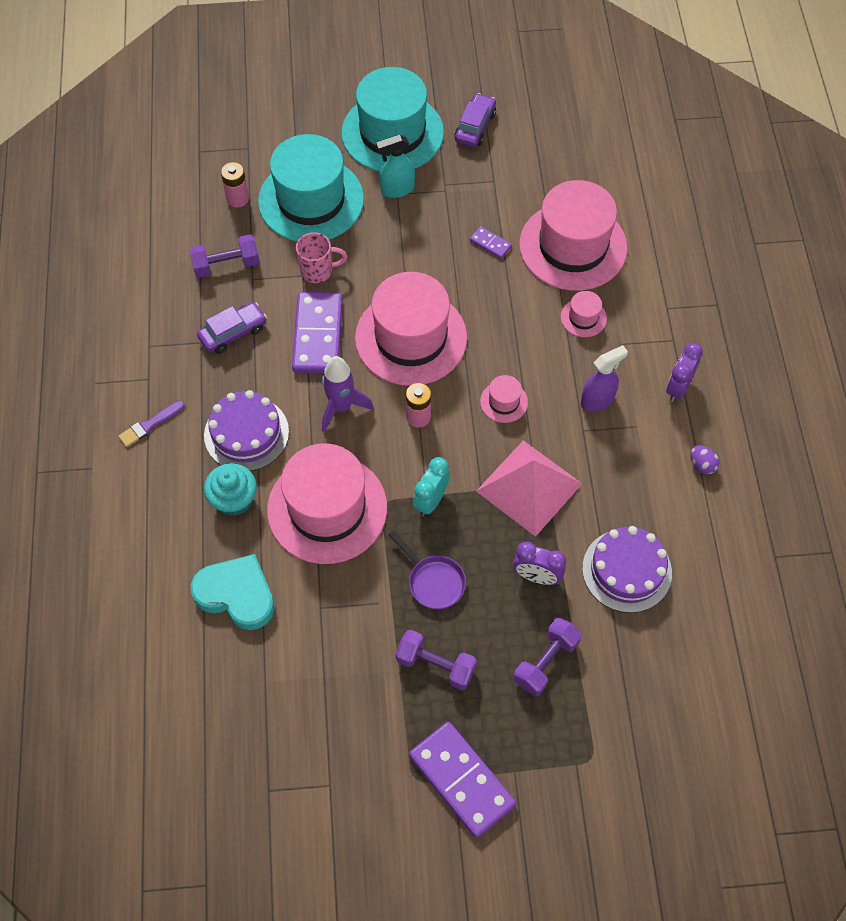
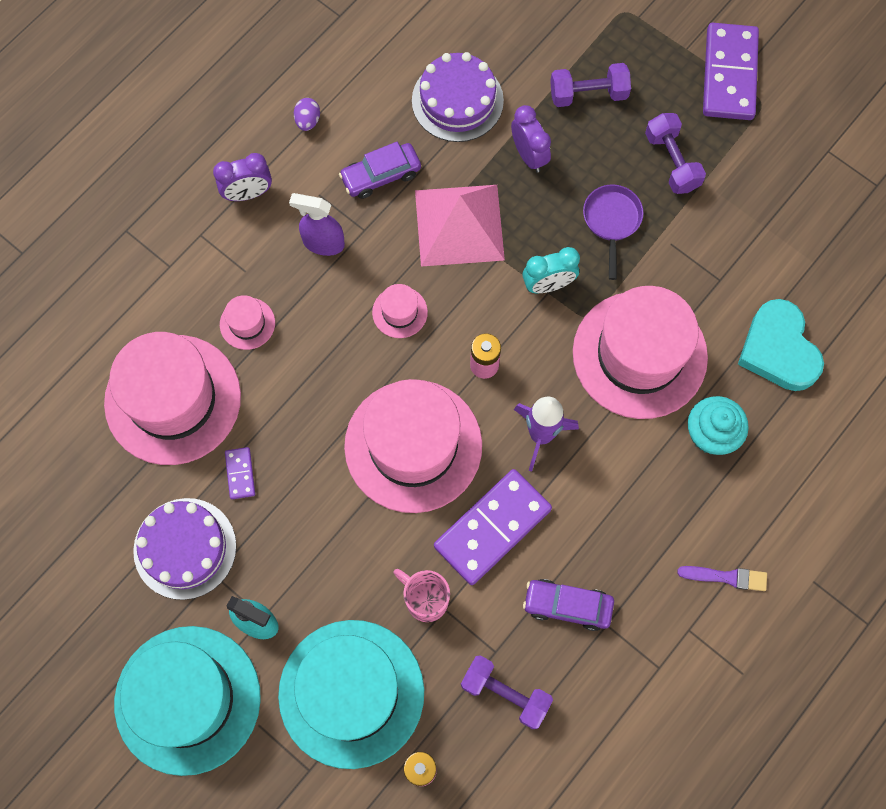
camera: 135 degrees left, 10 degrees up
(246, 433) = (646, 487): purple cake -> purple cake (185, 548)
(475, 127) = (102, 624): purple car -> purple car (381, 175)

